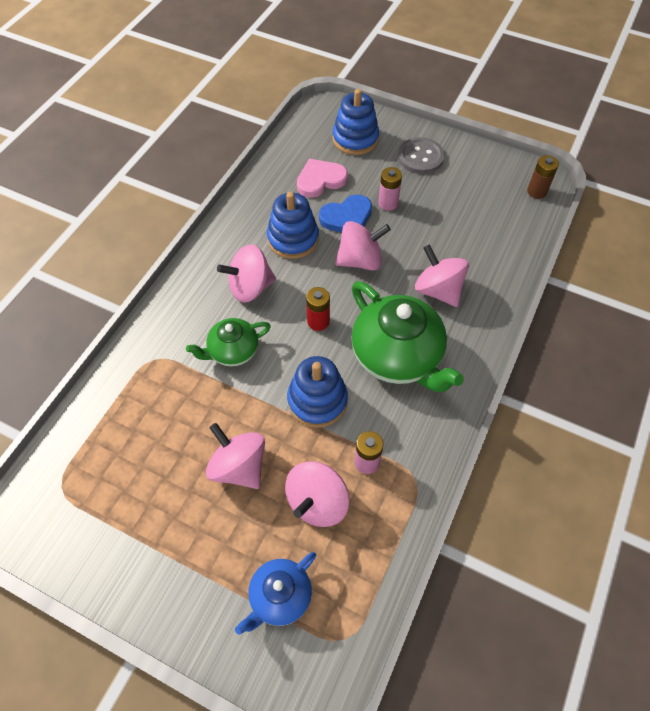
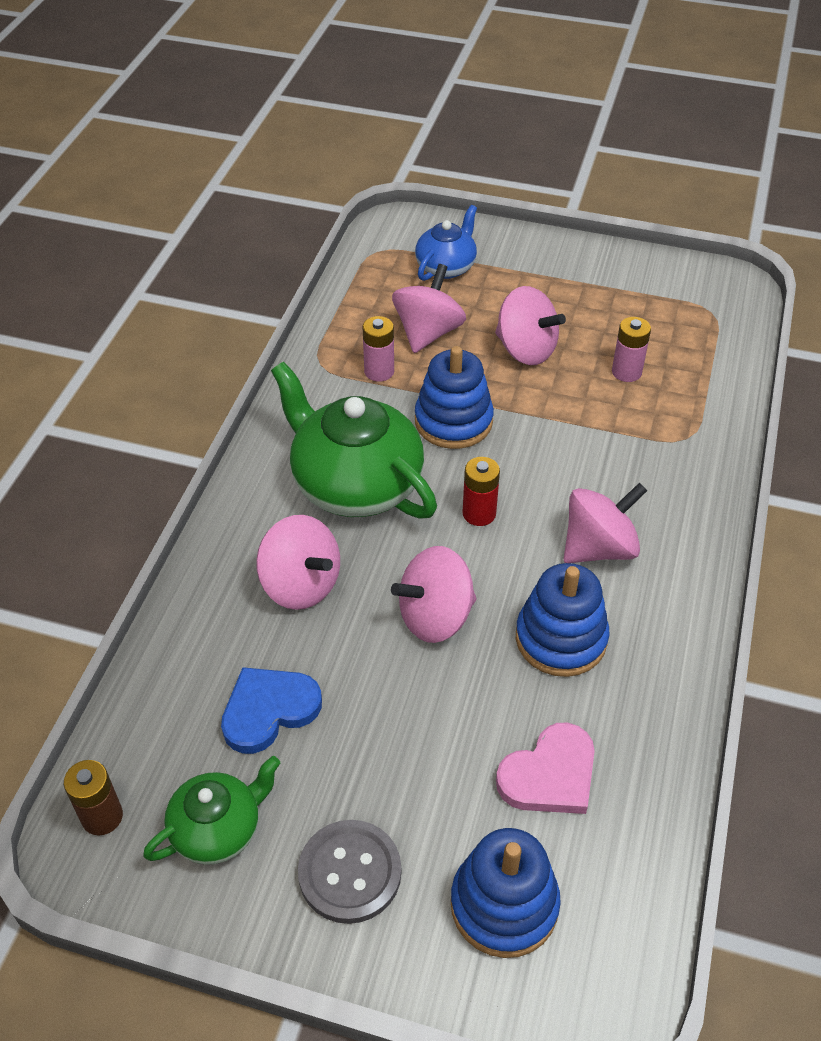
camera: 170 degrees right, 10 degrees down
(232, 351) = (586, 460): green teapot -> green teapot (218, 829)
(347, 217) = (476, 696): blue heart -> blue heart (269, 710)
(388, 203) = (404, 740): pink battery -> pink battery (626, 372)

